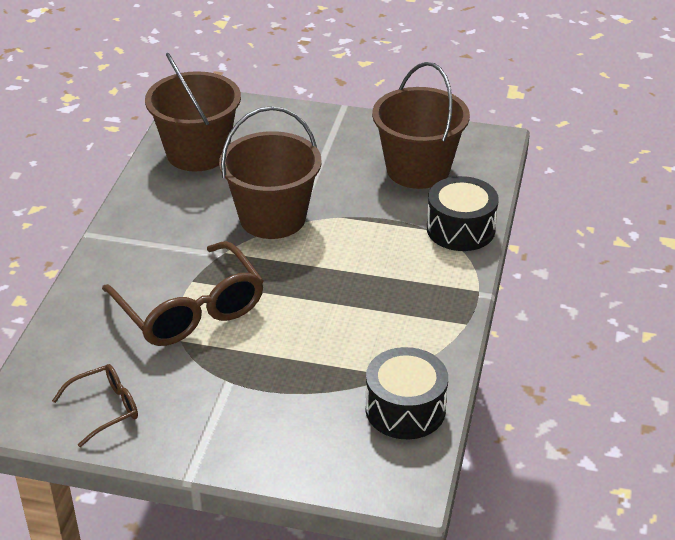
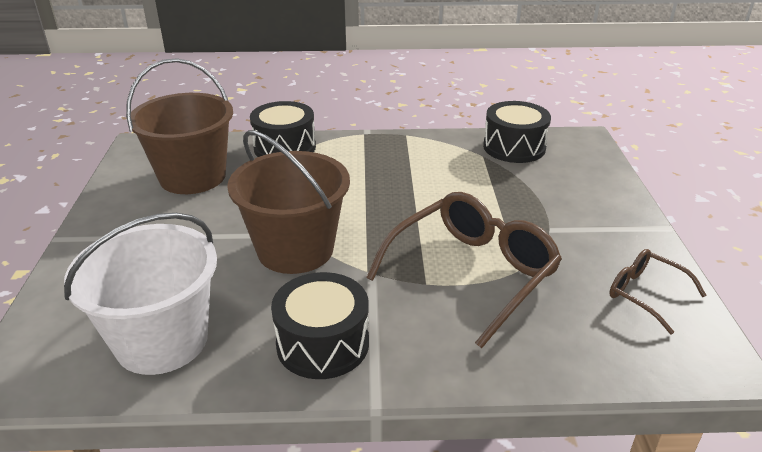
camera: 105 degrees left, 5 degrees down
(154, 219) = (323, 344): none -> black drum
(197, 153) = (162, 340): brown bucket -> white bucket

